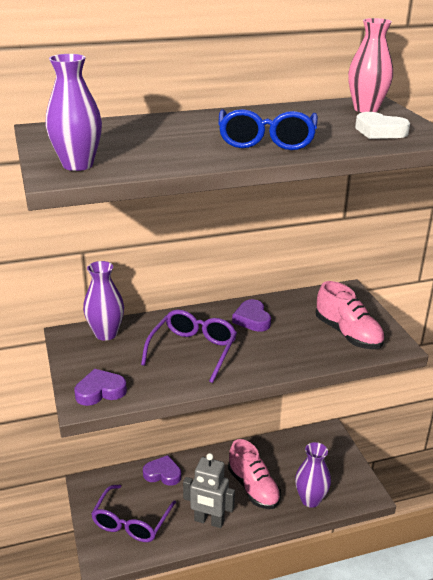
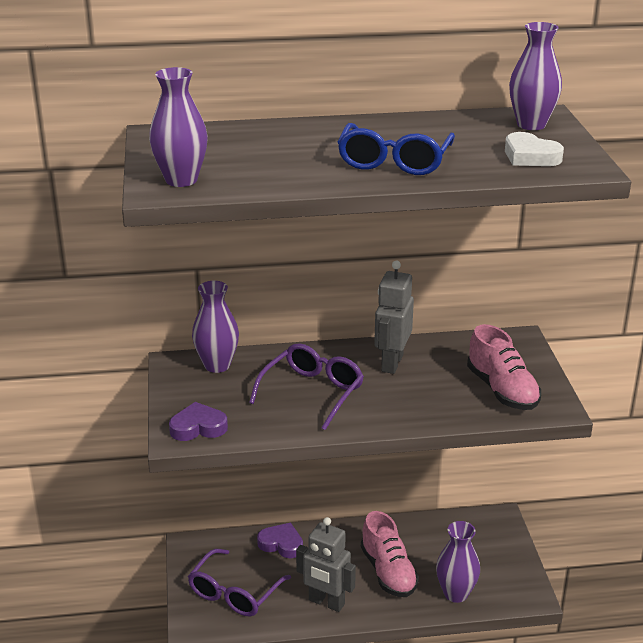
camera: 10 degrees right, 0 degrees up
(252, 319) = (391, 363): purple heart -> grey robot
(366, 109) = (531, 125): pink vase -> purple vase

